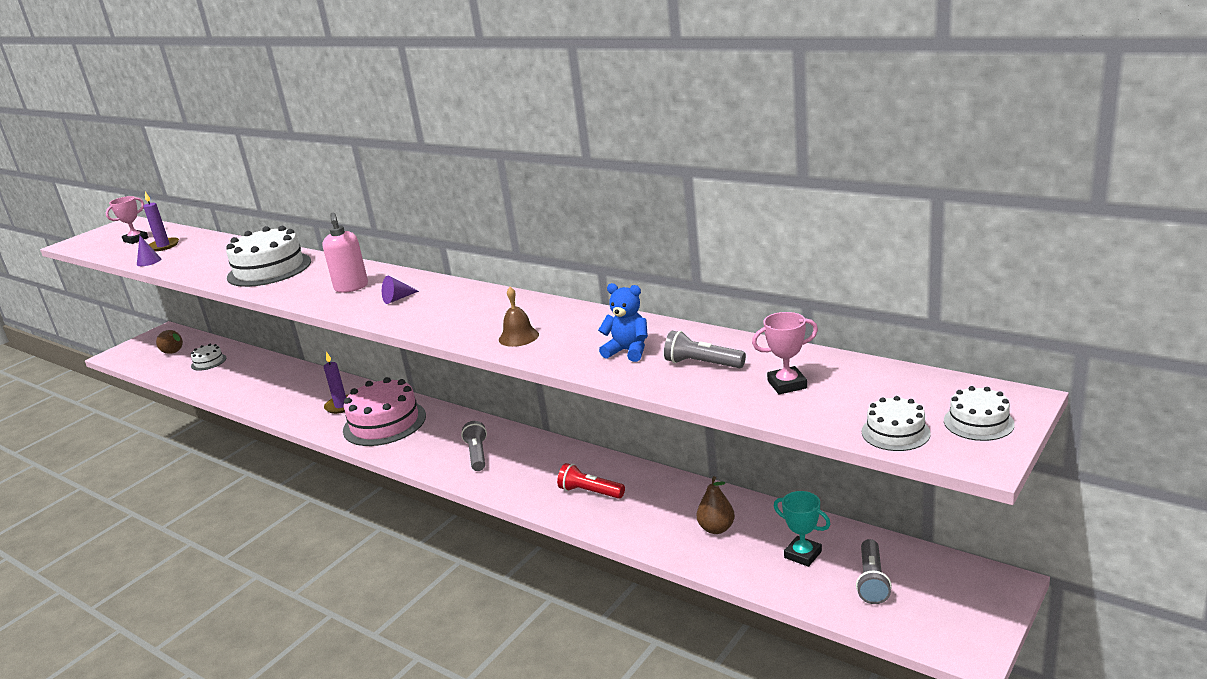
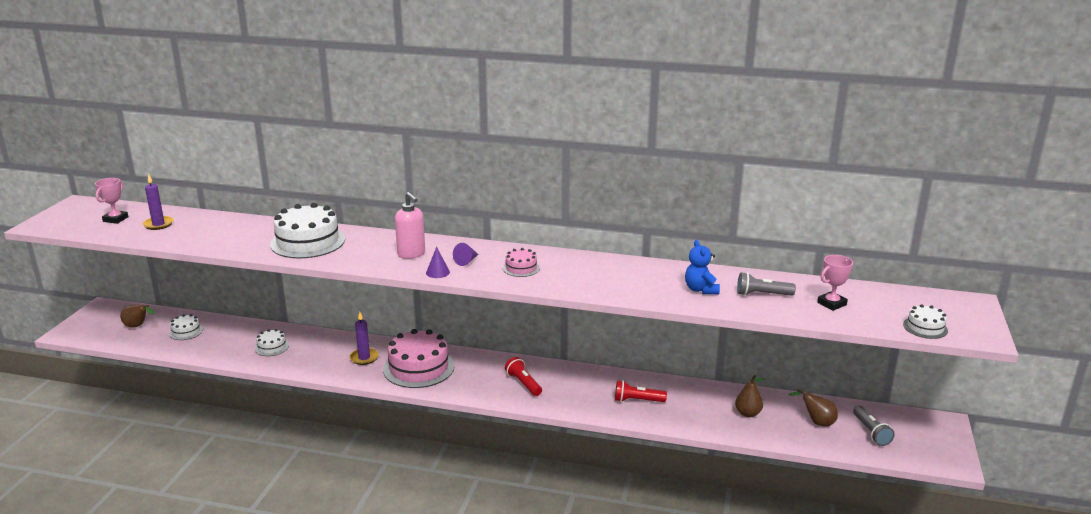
camera: 25 degrees left, 0 degrees up
(149, 261) = (162, 240): purple cone -> purple cone (437, 272)
(446, 310) = (521, 268): none -> pink cake
(477, 454) = (523, 383): grey flashlight -> red flashlight
(518, 337) = (606, 285): brown bell -> none
(628, 351) = (701, 289): blue teddy bear -> blue teddy bear turned 105 degrees counterclockwise
(803, 554) = (817, 422): turquoise trophy -> brown pear
(978, 422) = (965, 317): white cake -> white cake (272, 347)

